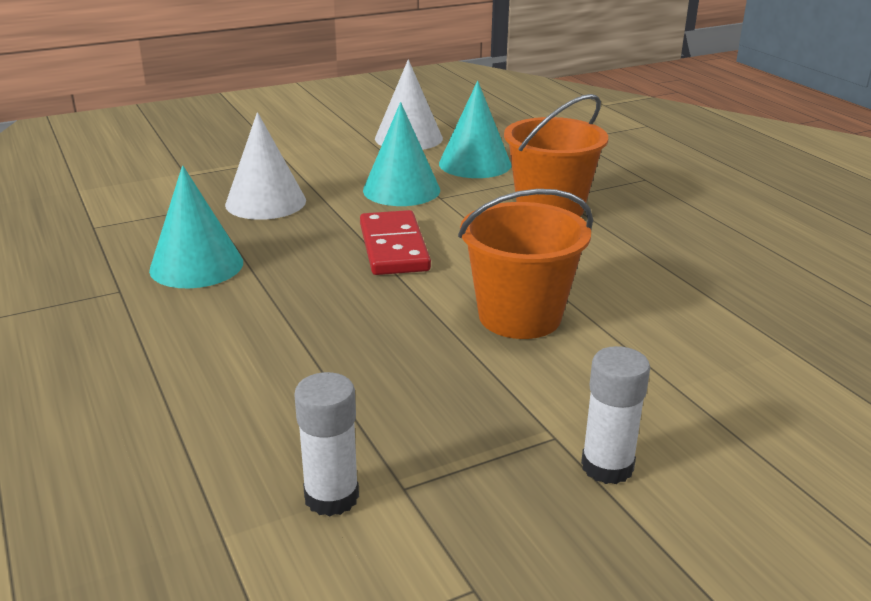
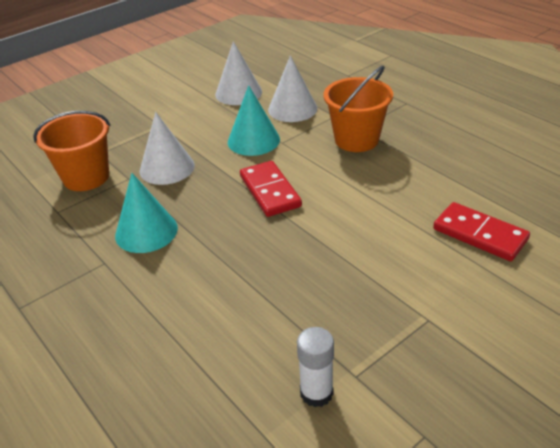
camera: 10 degrees left, 10 degrees up
(475, 164) = (292, 109): turquoise cone -> white cone
(519, 316) = (372, 232): orange bucket -> orange bucket (86, 177)
(607, 466) = (466, 334): white glue stick -> none
(687, 345) = (480, 234): none -> red domino

